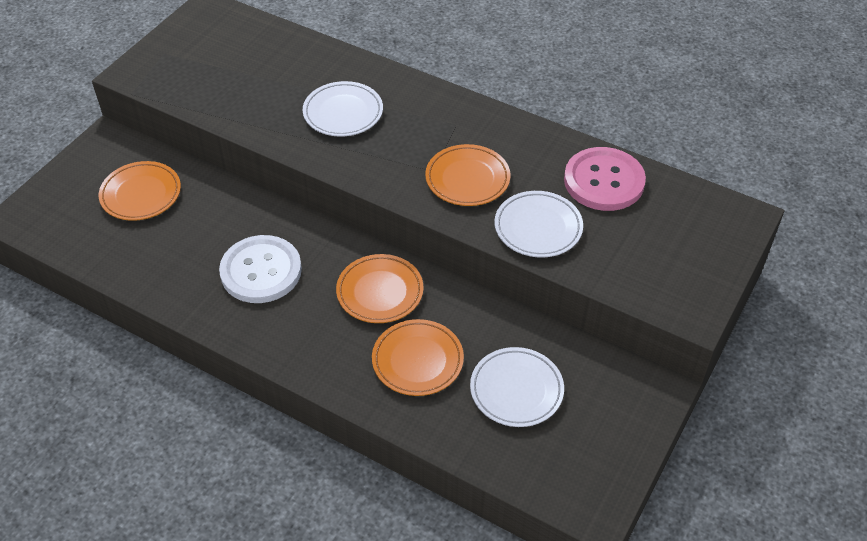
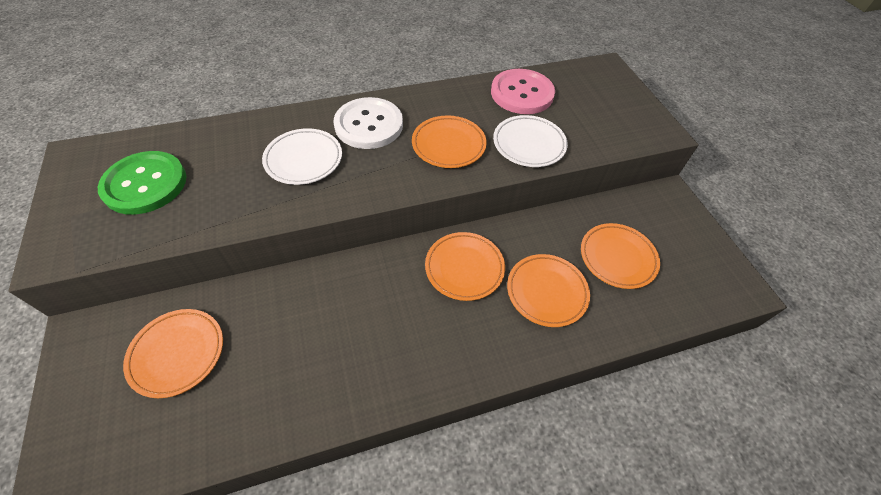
camera: 50 degrees left, 5 degrees up
(225, 60) = (145, 184): none -> green button
(261, 271) = (364, 326): white button -> white button (369, 125)
(516, 390) = (617, 258): white plate -> orange plate

